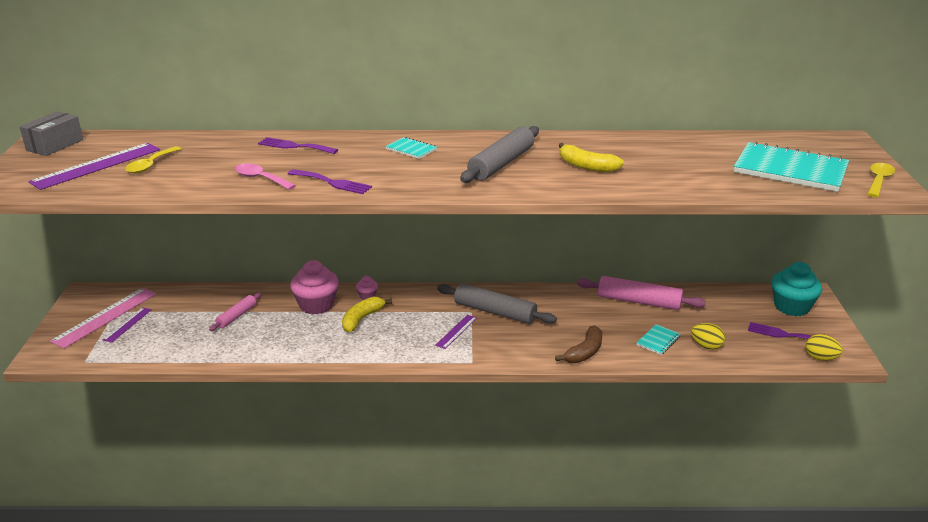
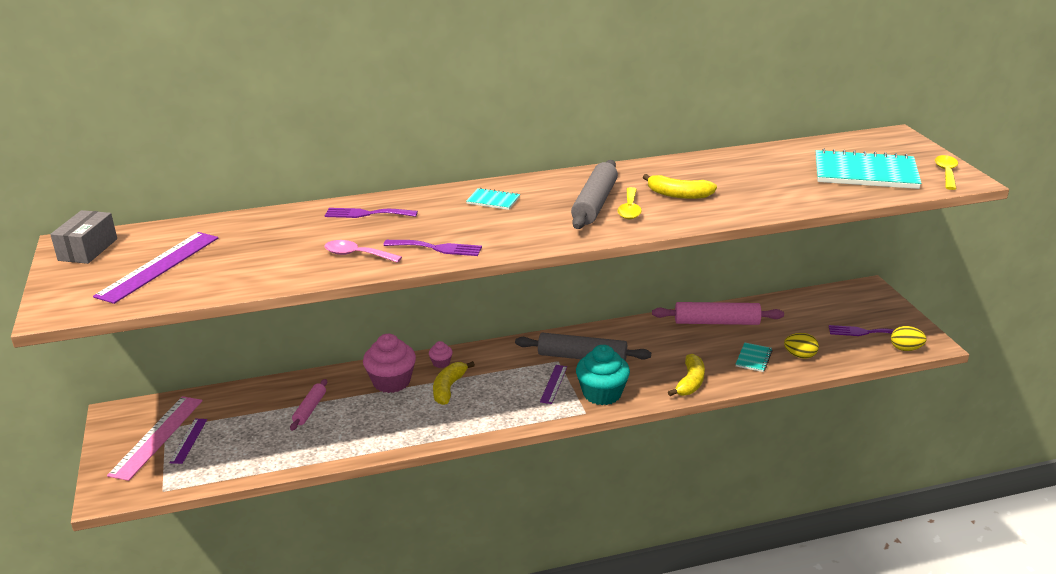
camera: 15 degrees left, 0 degrees up
(150, 165) = (221, 257): yellow spoon -> yellow spoon (630, 209)
(584, 352) = (690, 382): brown banana -> yellow banana
(791, 307) = (858, 304): turquoise cupcake -> turquoise cupcake (602, 394)

